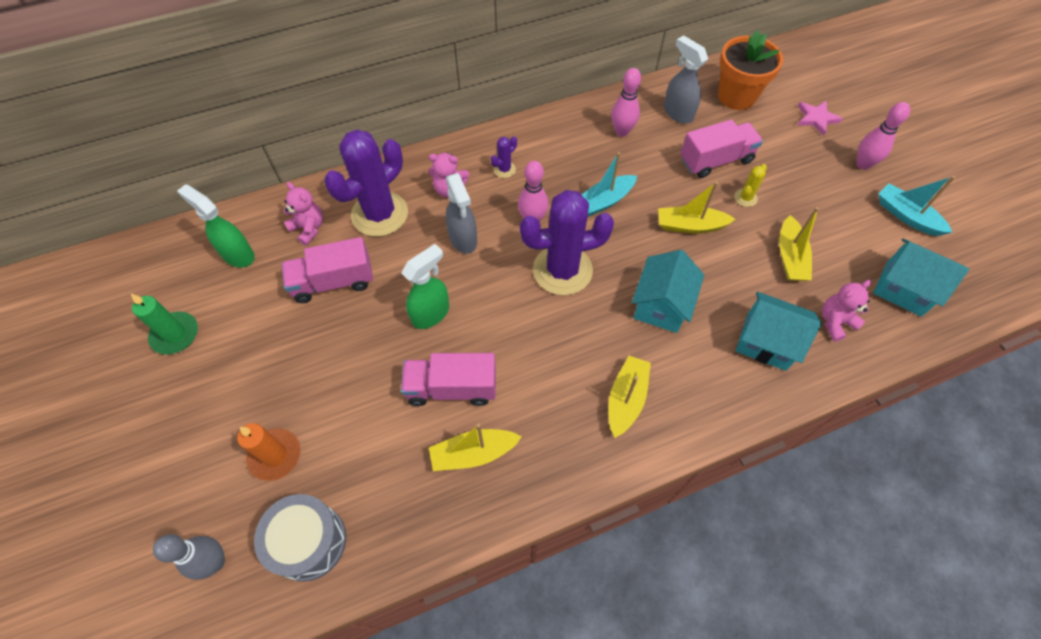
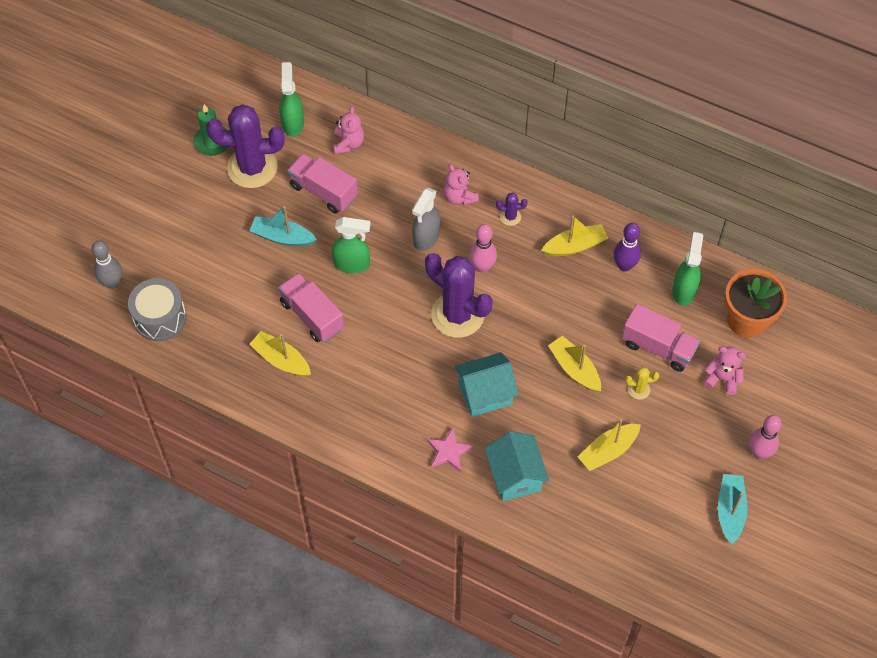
camera: 50 degrees right, 0 degrees up
(275, 455) = (190, 259): orange candle -> none
(379, 214) = (398, 173): purple cactus -> purple cactus (252, 168)
(603, 201) = (542, 299): turquoise boat -> turquoise boat (282, 237)
(622, 131) = (624, 265): pink bowling pin -> purple bowling pin
(626, 399) = (393, 418): yellow boat -> yellow boat (575, 246)
(677, 113) = (684, 290): grey spray bottle -> green spray bottle
(816, 118) = (780, 392): pink star -> pink star (449, 451)
(835, 322) = (574, 511): pink teddy bear -> pink teddy bear (722, 379)
(903, 289) = (649, 542): turquoise house -> none

